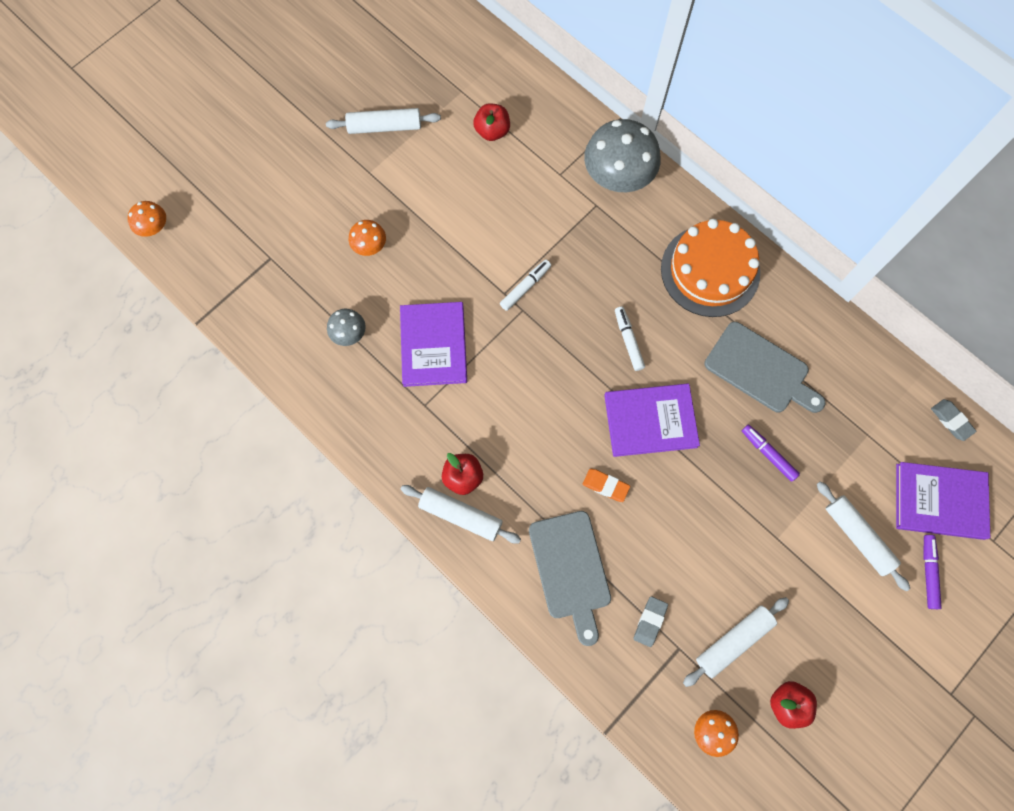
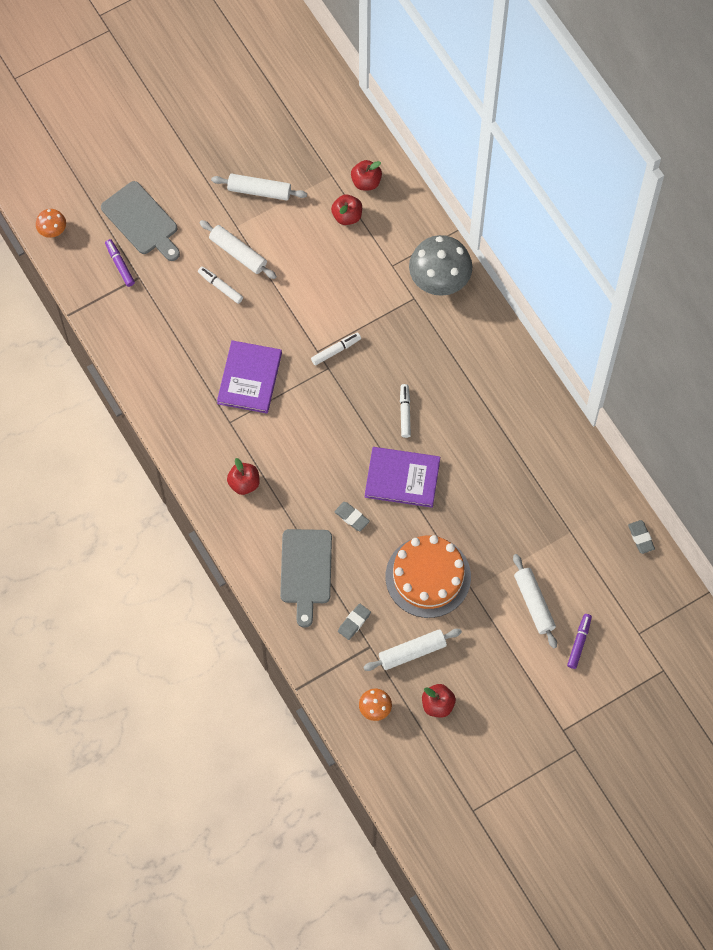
camera: 15 degrees right, 5 degrees down
(349, 333) = (185, 352): grey mushroom -> none
(369, 246) = (220, 287): orange mushroom -> white marker
(460, 515) = (234, 511): white rolling pin -> white rolling pin (238, 253)
(502, 89) = (366, 182): none -> red apple
(605, 485) = (352, 517): orange eraser -> grey eraser
(710, 270) = (489, 374): orange cake -> orange cake (428, 576)
(760, 370) = (502, 461): grey cutting board -> grey cutting board (141, 221)
(768, 454) = (486, 526): purple marker -> purple marker (120, 265)
(939, 501) = (608, 594): purple book -> none

